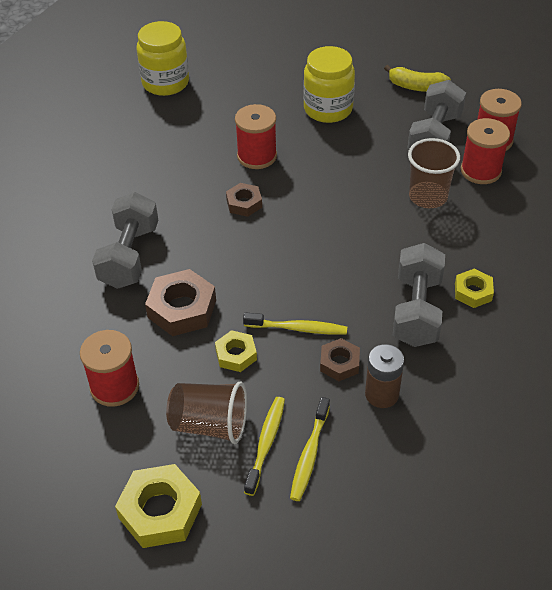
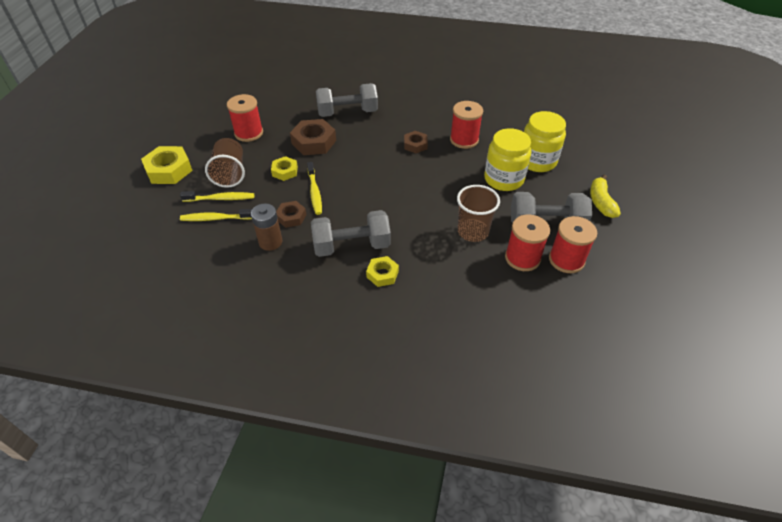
camera: 70 degrees right, 0 degrees up
(165, 83) = (510, 86): yellow jar -> yellow jar (503, 179)

